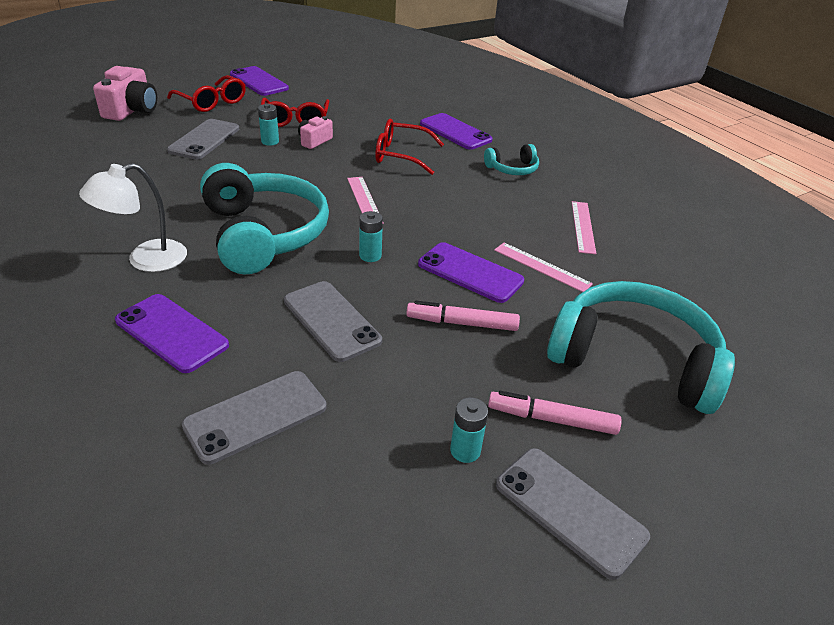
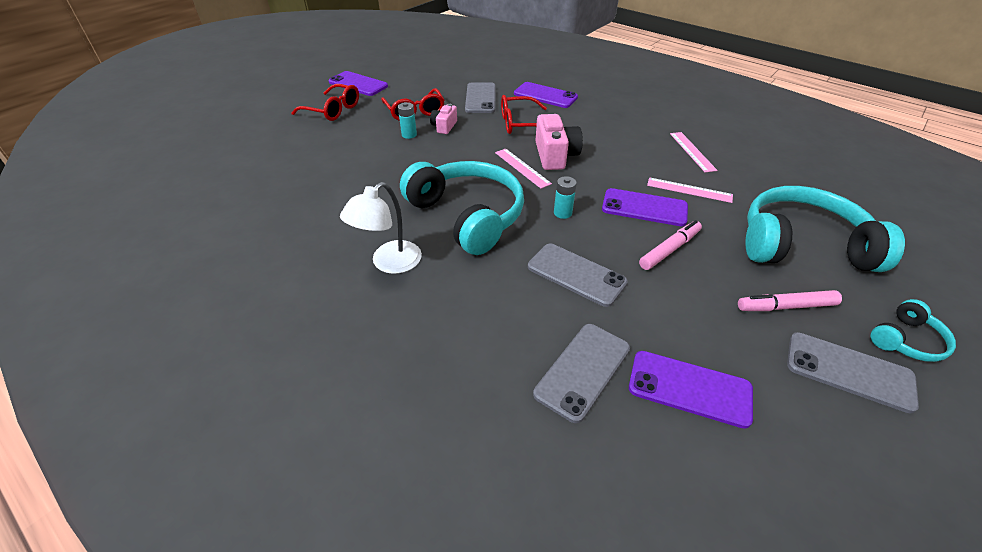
camera: 15 degrees left, 5 degrees up
(131, 110) = (268, 132): pink camera -> pink camera (555, 155)
(171, 333) = (461, 321): purple phone -> purple phone (689, 388)
(204, 140) = (353, 145): grey phone -> grey phone (480, 98)
(462, 323) = (669, 250): pink marker -> pink marker turned 150 degrees clockwise
(465, 451) = (749, 349): turquoise battery -> none
(512, 169) = (609, 117): turquoise headphones -> turquoise headphones (906, 340)

